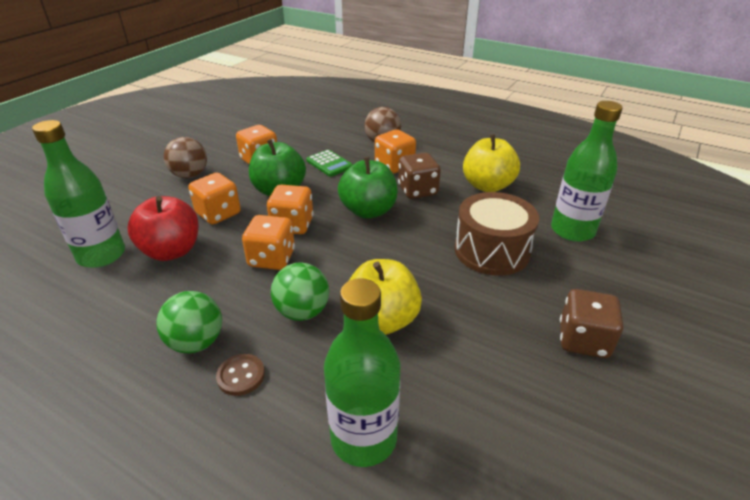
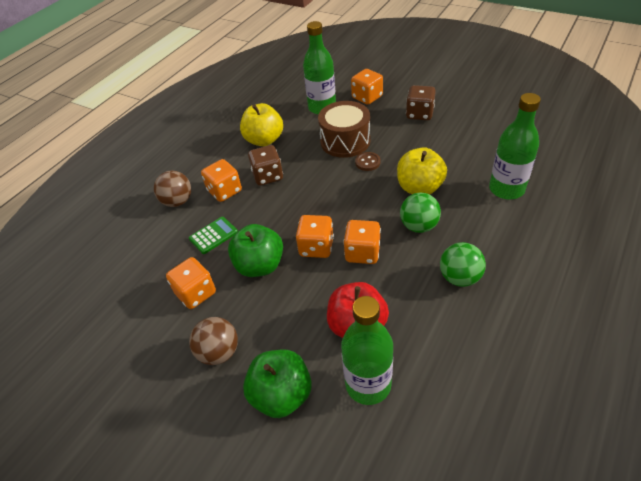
camera: 85 degrees left, 10 degrees up
(218, 214) = (297, 305): orange dice -> orange dice (367, 97)
(241, 376) = (481, 247): brown button -> brown button (367, 162)
(368, 211) = (296, 202): green apple -> green apple (281, 395)

